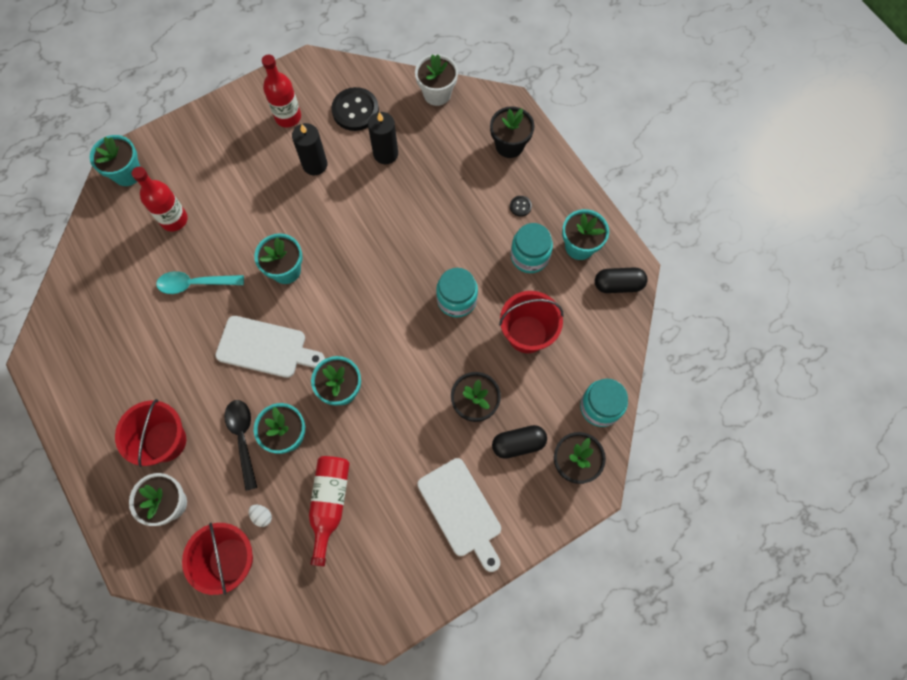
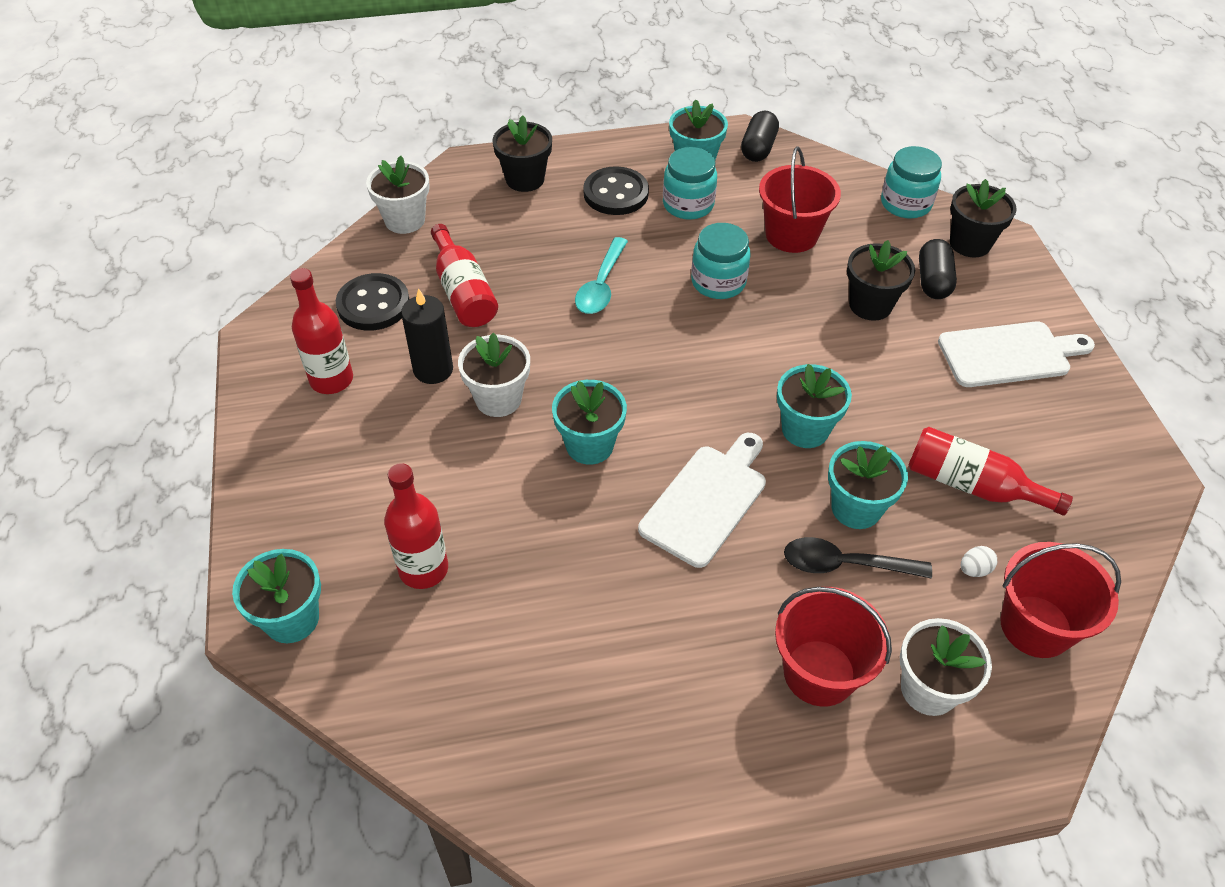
camera: 70 degrees left, 20 degrees down
(195, 284) = (557, 567): turquoise spoon -> turquoise spoon (601, 286)
(304, 208) = (498, 399): none -> white flower pot
(385, 153) = (463, 292): black candle -> red bottle
(520, 206) = (616, 193): black button -> black button, size x2.22

